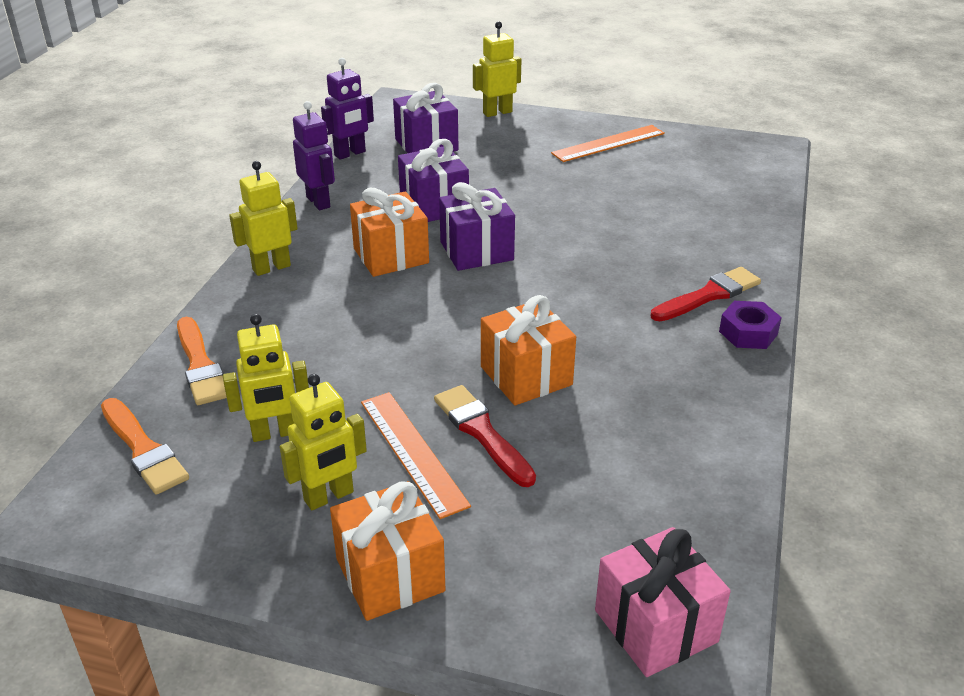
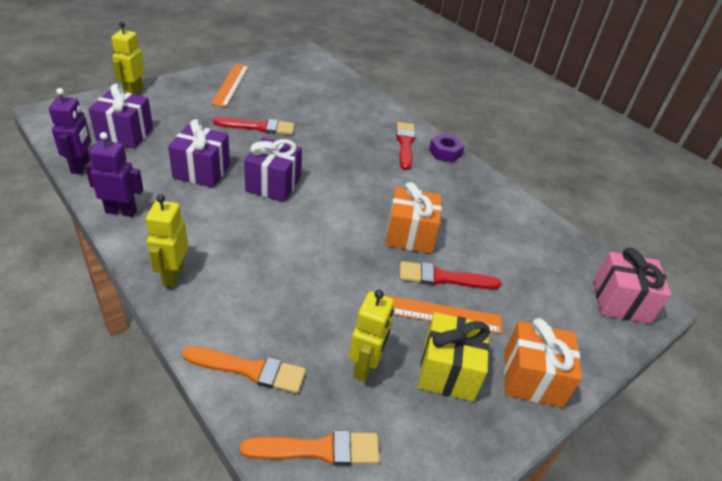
camera: 60 degrees left, 5 degrees up
(329, 496) = (448, 371): yellow robot -> yellow gift
(391, 256) = (233, 217): orange gift -> none
(561, 195) = (258, 127): none -> red brush

